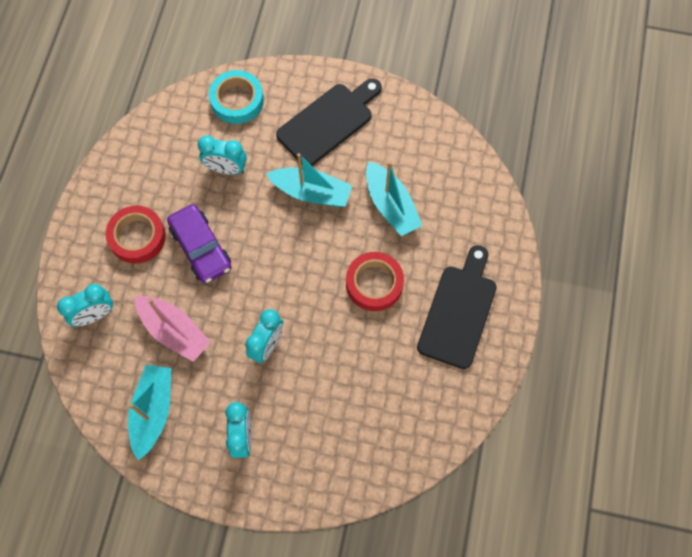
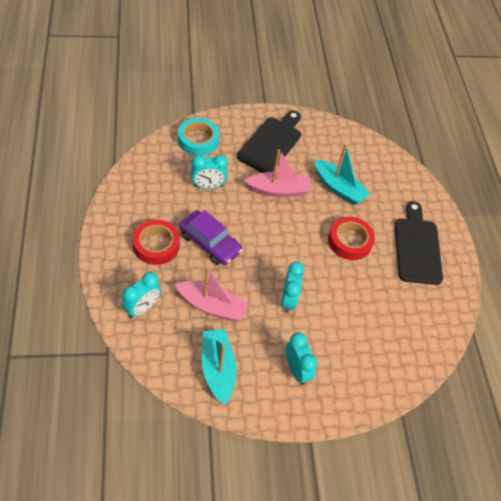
camera: 25 degrees left, 15 degrees down
(311, 192) = (278, 190): turquoise boat -> pink boat

